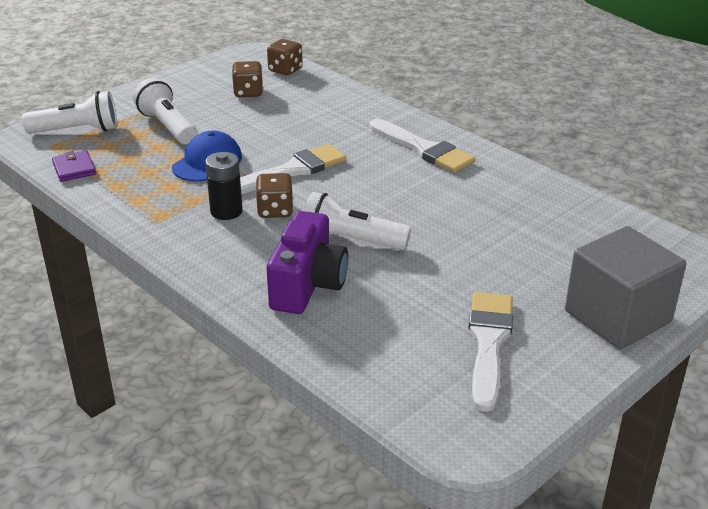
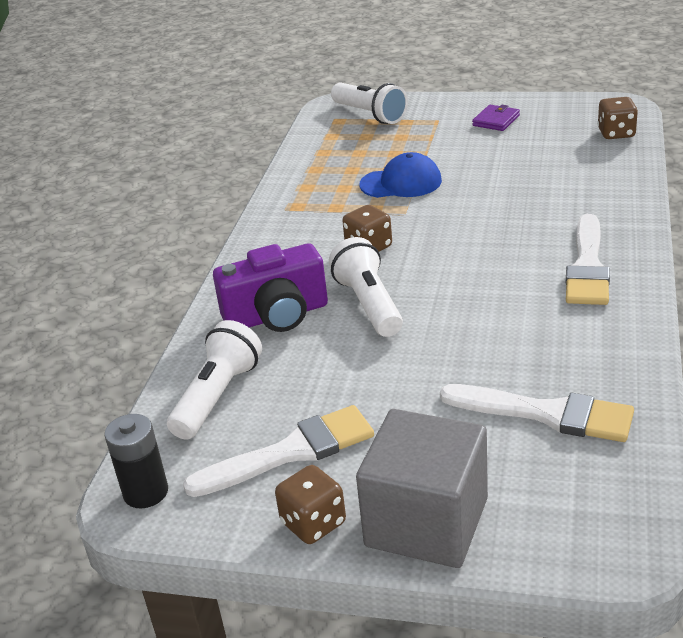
camera: 60 degrees right, 0 degrees up
(74, 169) = (316, 143): purple wallet -> purple wallet (496, 120)
(168, 127) = (430, 140): white flashlight -> white flashlight (217, 396)
(226, 211) = (338, 228): black battery -> black battery (146, 492)
(248, 93) = (544, 140): brown dice -> brown dice (313, 523)
(291, 171) = (442, 223): white brush -> white brush (546, 414)

